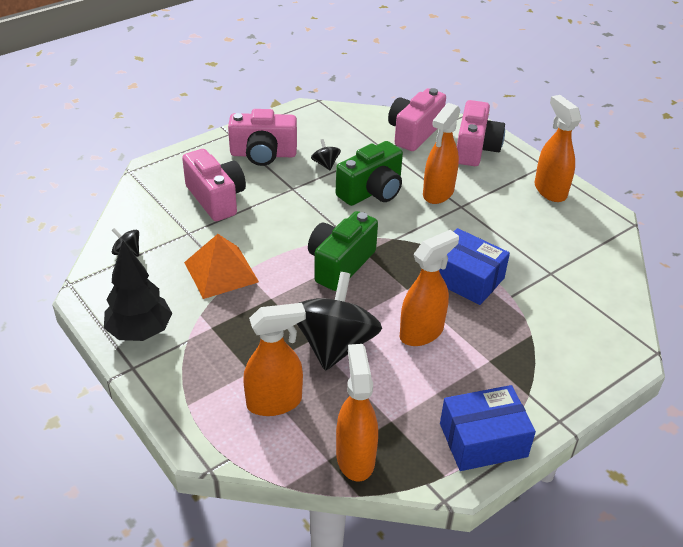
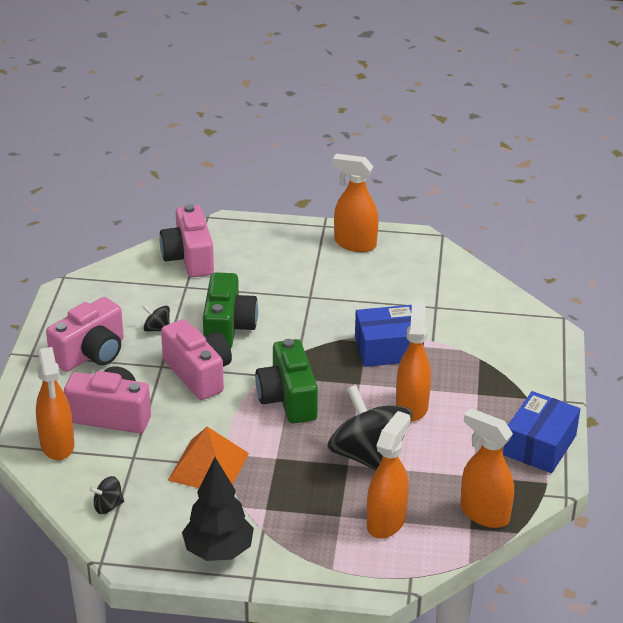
camera: 45 degrees left, 5 degrees down
(438, 193) = (279, 297): orange spray bottle -> orange spray bottle (57, 445)
(475, 149) = (256, 243): pink camera -> pink camera (198, 374)

